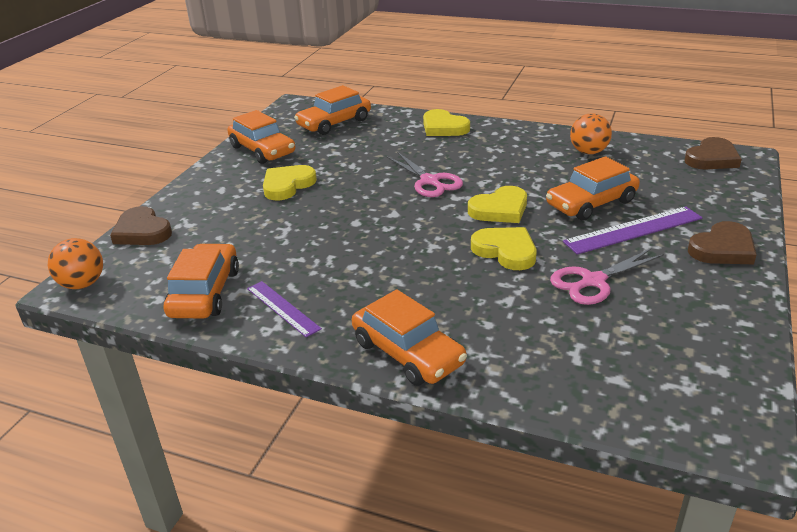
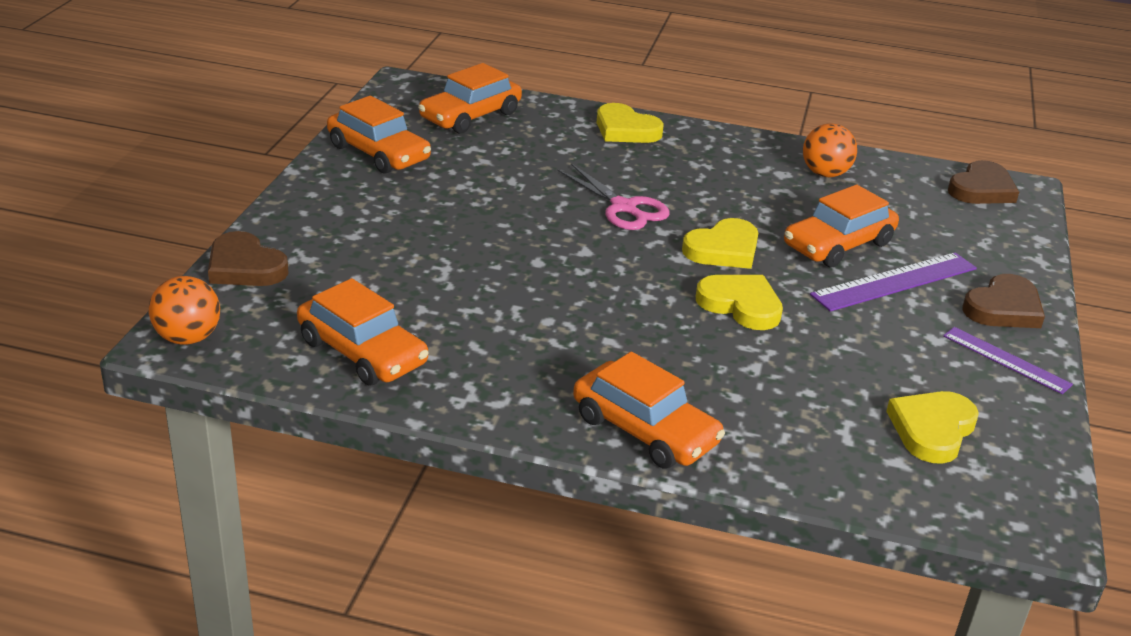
camera: 10 degrees left, 0 degrees up
(205, 293) = (362, 352): orange car -> orange car turned 135 degrees clockwise
(283, 308) = (472, 373): purple ruler -> purple ruler (1006, 360)
(287, 185) = (429, 206): yellow heart -> yellow heart (932, 430)
(593, 281) = (854, 346): pink scissors -> none

